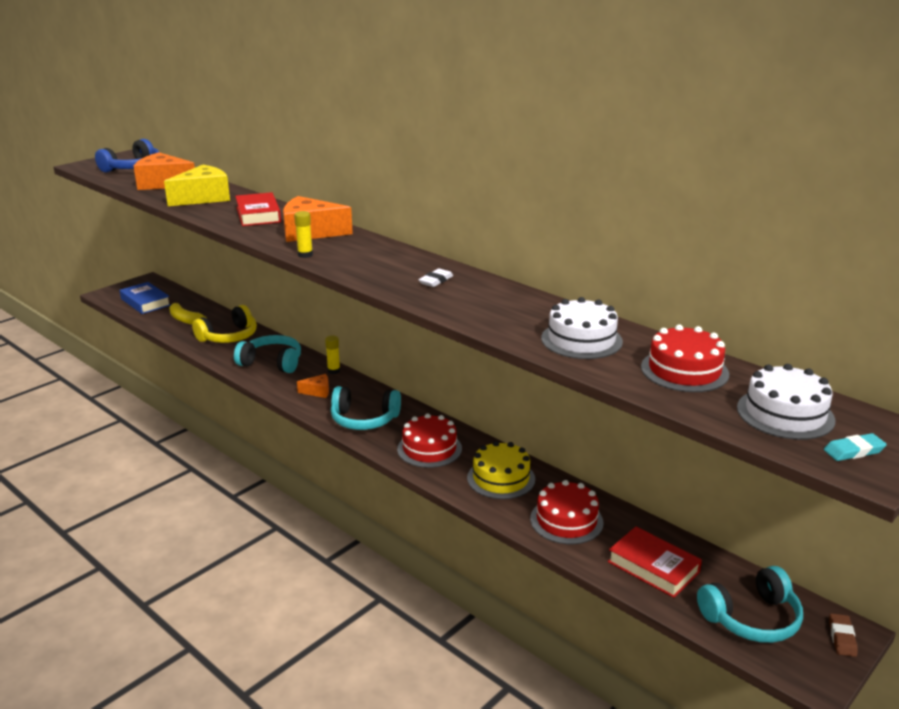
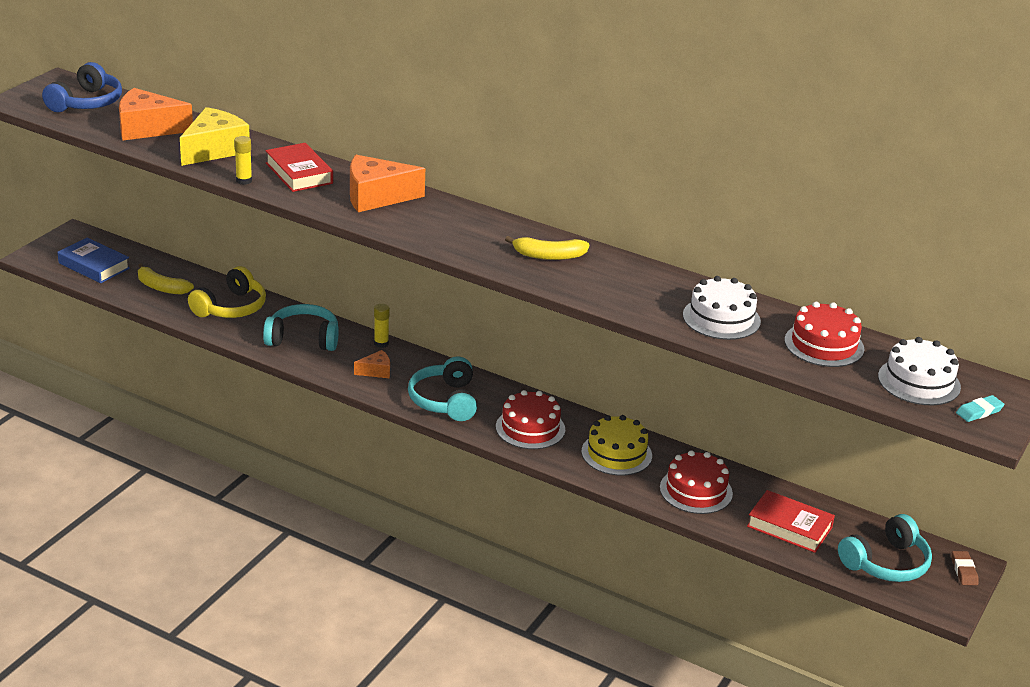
camera: 15 degrees left, 5 degrees up
(305, 255) = (391, 230): yellow glue stick -> yellow glue stick (244, 181)
(364, 419) = (445, 401): turquoise headphones -> turquoise headphones turned 90 degrees clockwise
(436, 281) = (549, 256): white eraser -> yellow banana

